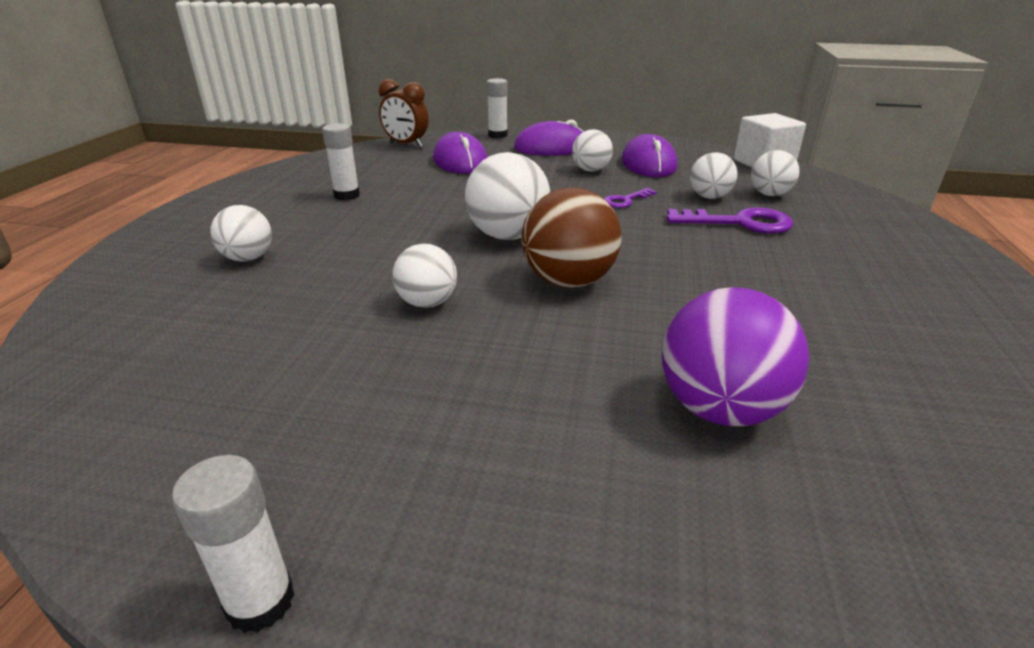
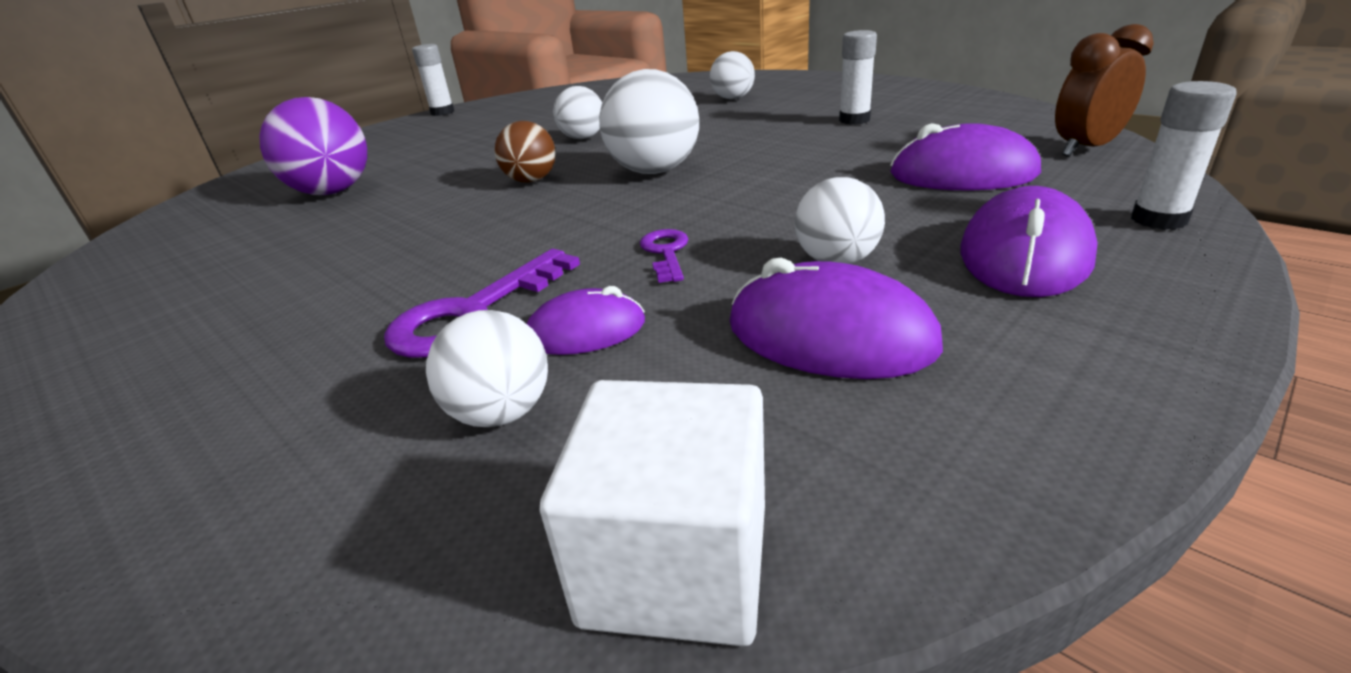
camera: 125 degrees right, 0 degrees up
(568, 281) = (531, 180): brown ball -> brown ball, size x0.62
(709, 197) = (586, 331): white ball -> purple mouse

